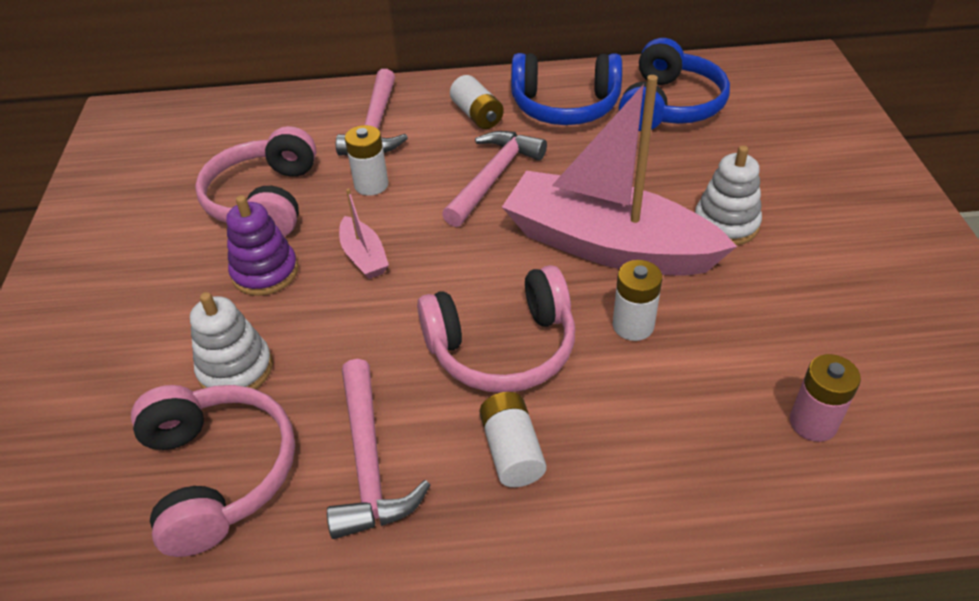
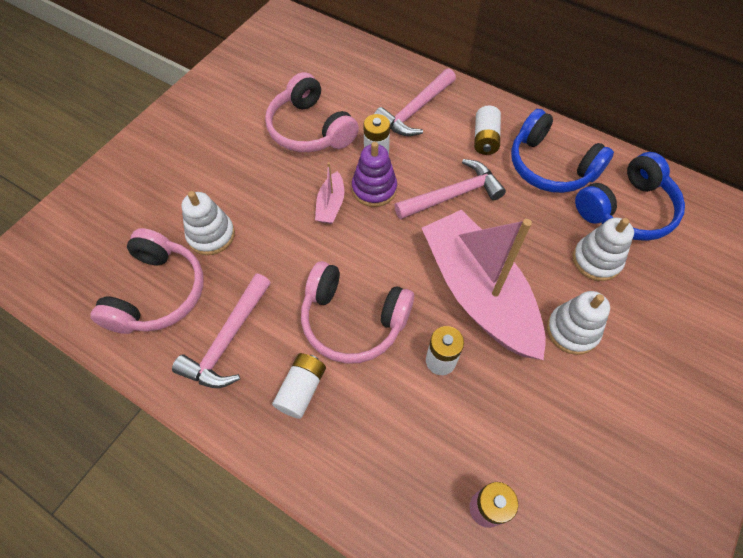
camera: 35 degrees right, 15 degrees up
(265, 200) = (310, 129): pink headphones -> pink headphones turned 75 degrees counterclockwise
(265, 272) = (272, 181): purple stacking toy -> purple stacking toy (374, 189)
(686, 157) = (596, 260): none -> white stacking toy

